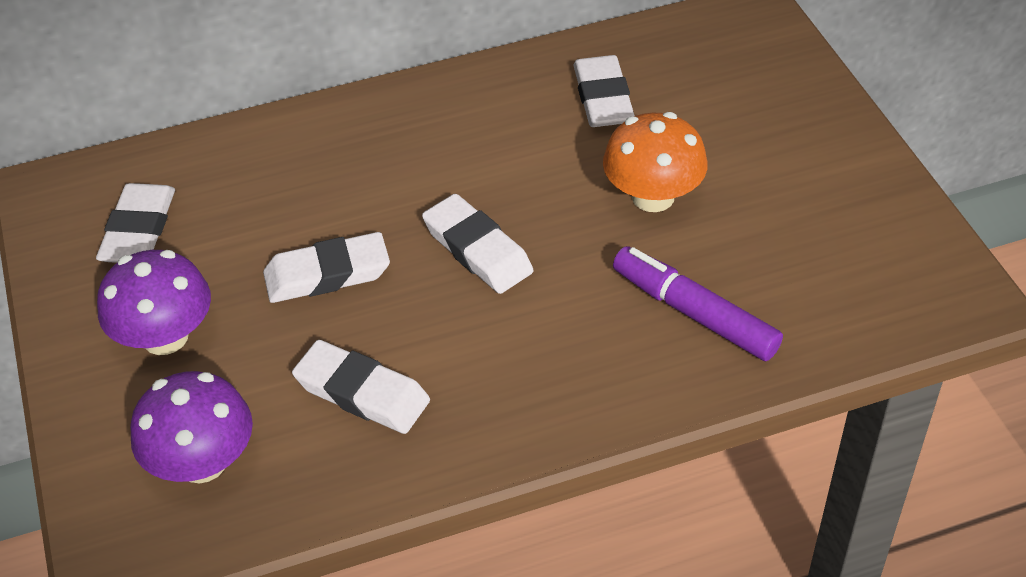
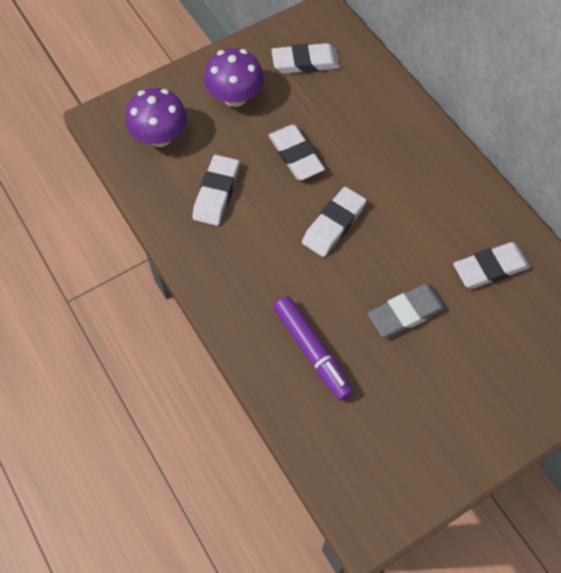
camera: 75 degrees right, 15 degrees up
(653, 196) = (406, 313): orange mushroom -> grey eraser
(694, 313) = (312, 351): purple marker -> purple marker turned 120 degrees clockwise

